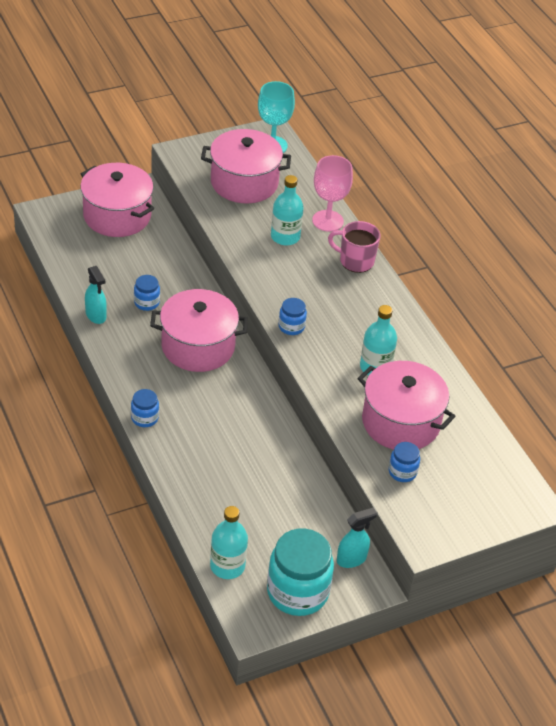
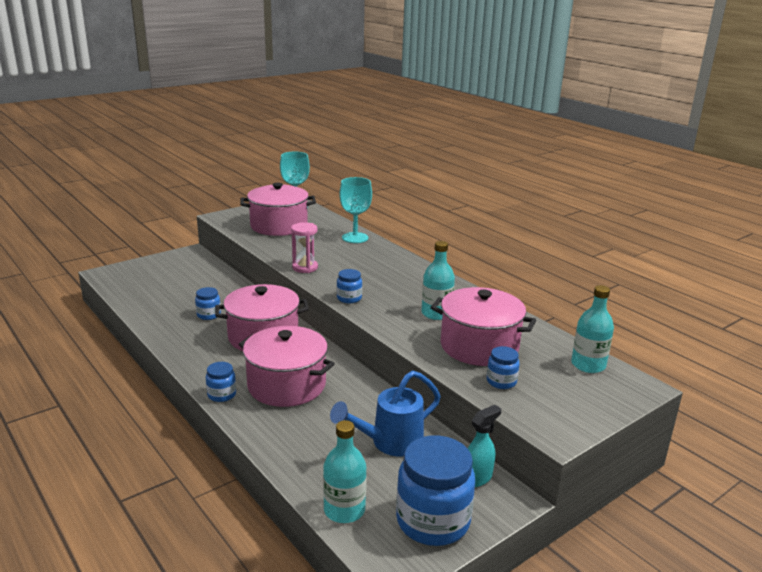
camera: 10 degrees left, 20 degrees down
(96, 315) = (161, 329): turquoise spray bottle -> none
(117, 216) = (173, 268): pink pot -> pink pot (286, 385)
(257, 267) = (305, 267): none -> pink hourglass
(285, 237) = (323, 249): turquoise bottle -> turquoise bottle (588, 365)
(287, 506) = (390, 442): none -> blue watering can
(297, 592) = (433, 521): turquoise jar -> blue jar
(327, 221) = (355, 238): pink goblet -> turquoise goblet
(355, 261) = (387, 255): pink mug -> none

